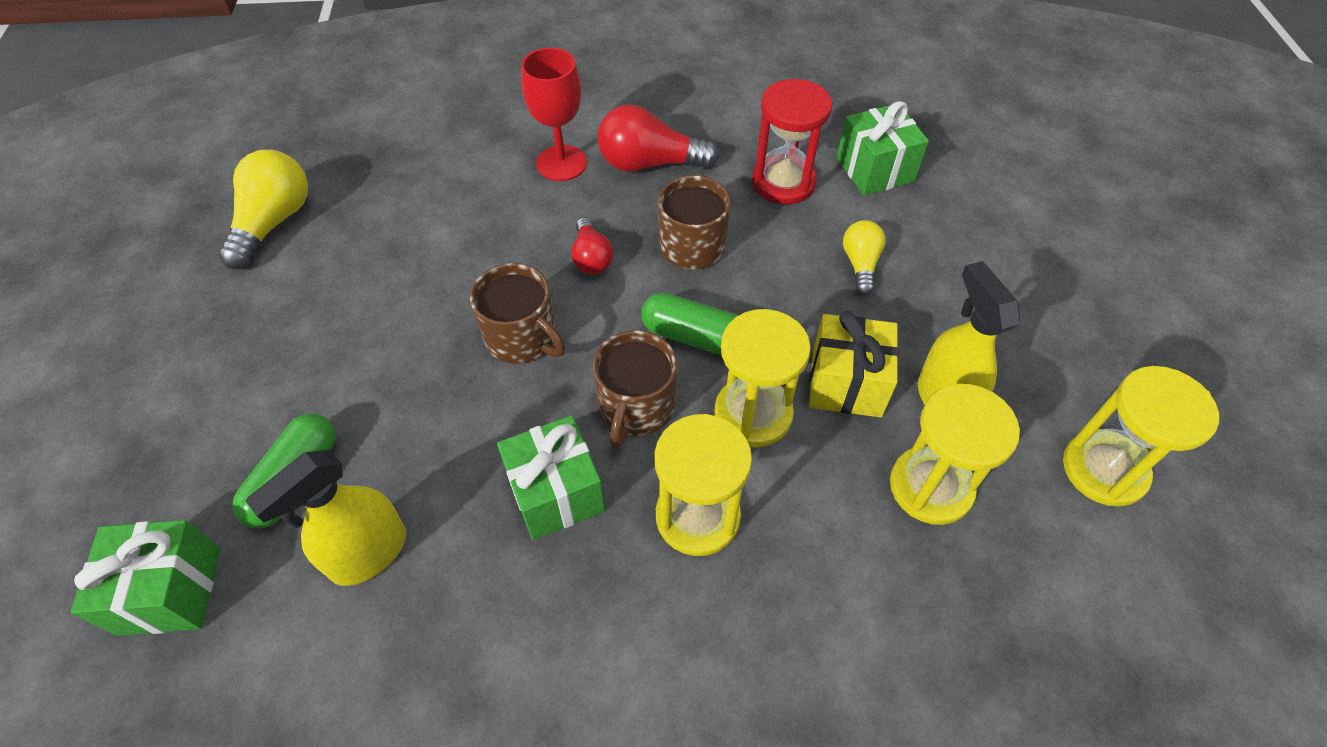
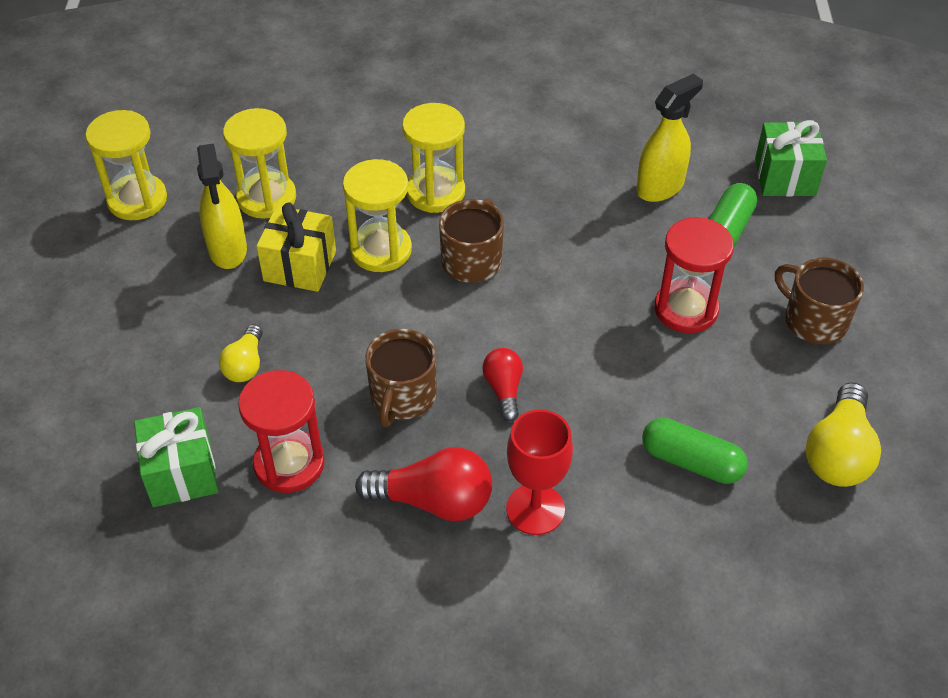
camera: 175 degrees left, 5 degrees down
(381, 360) = (686, 309): none -> red hourglass
(522, 338) = (566, 319): brown mug -> brown mug (814, 320)
(556, 493) = (534, 211): green gift -> none
(694, 337) = (416, 310): green capsule -> green capsule (691, 461)

